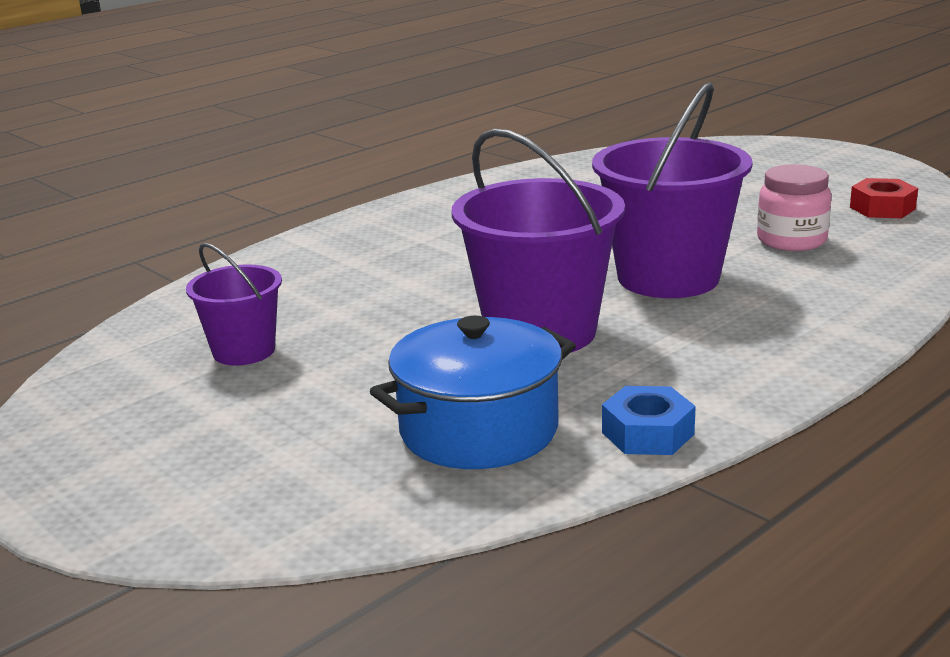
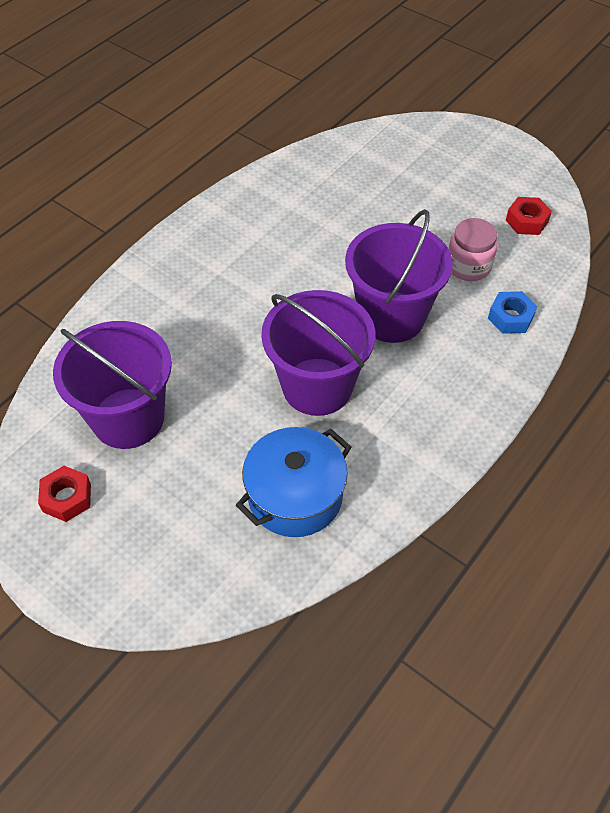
camera: 10 degrees left, 30 degrees up
(117, 418) = (67, 498): none -> red nut
(244, 351) = (128, 418): purple bucket -> purple bucket, size x1.80
(647, 433) = (394, 493): blue nut -> blue nut (510, 317)

